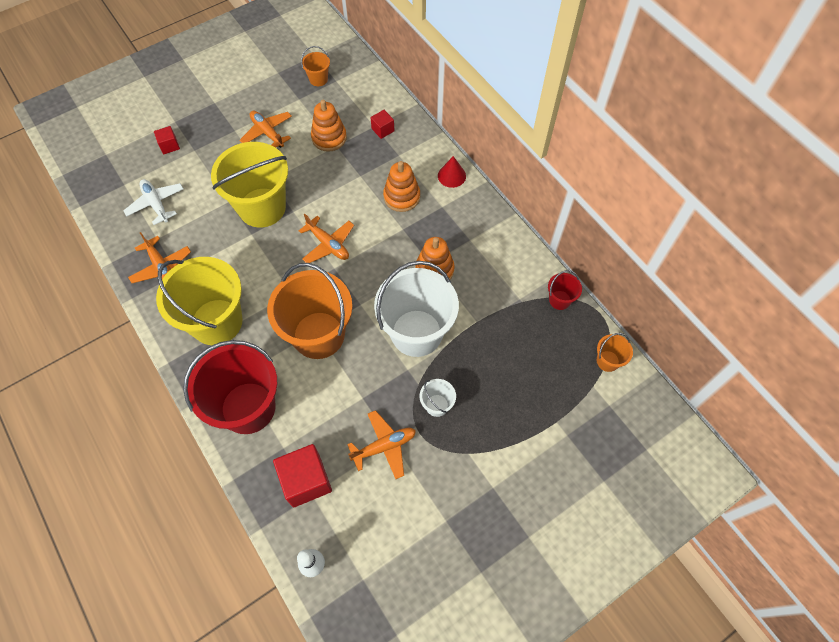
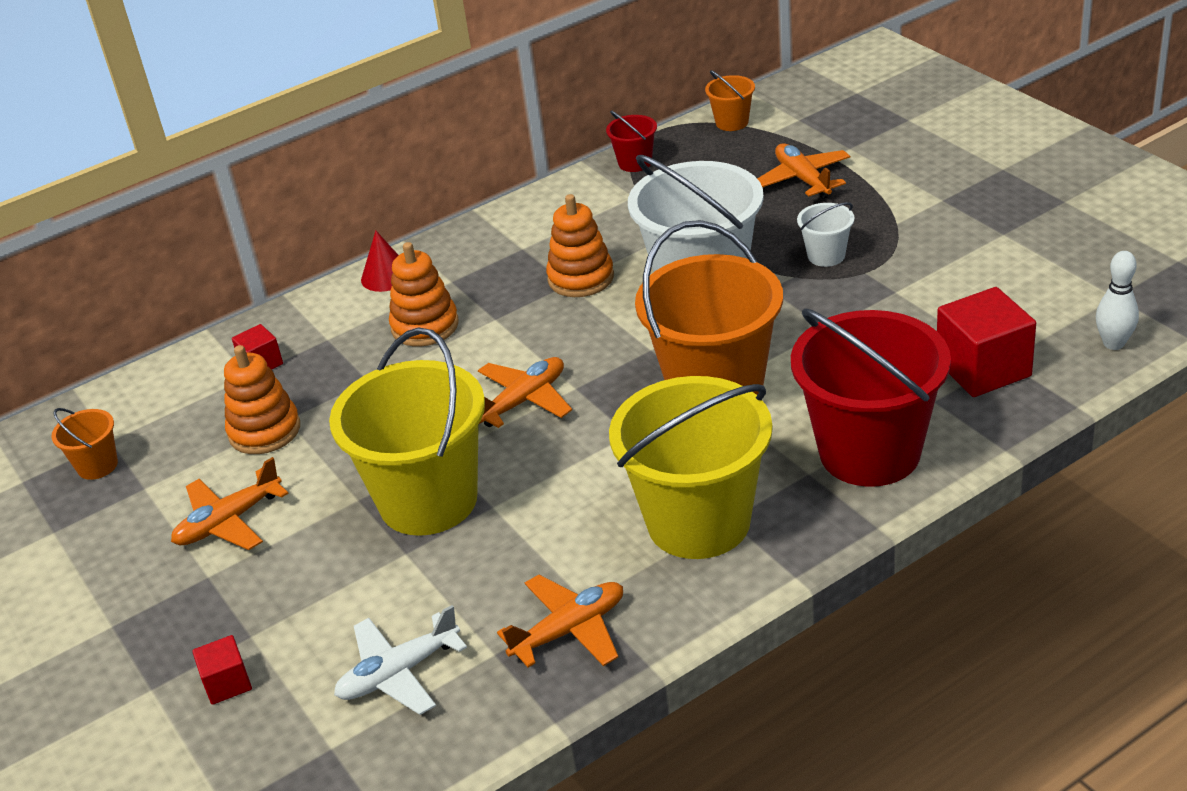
camera: 85 degrees left, 25 degrees down
(384, 446) = (905, 298): orange plane -> orange plane (803, 179)

